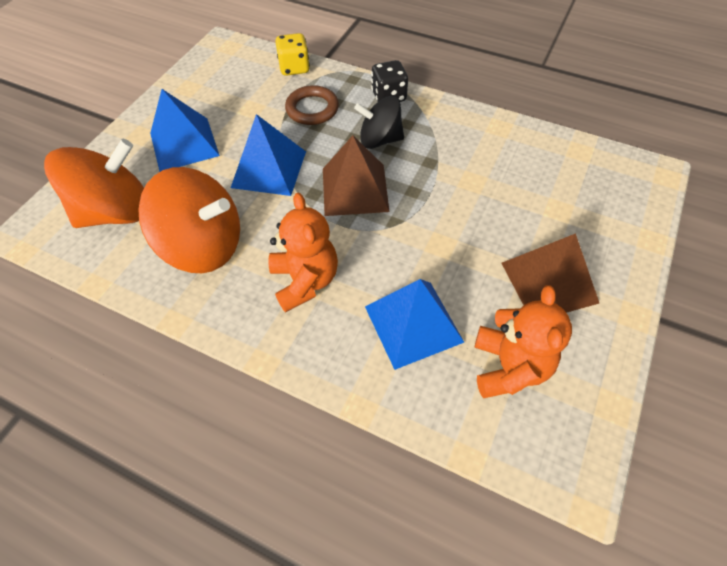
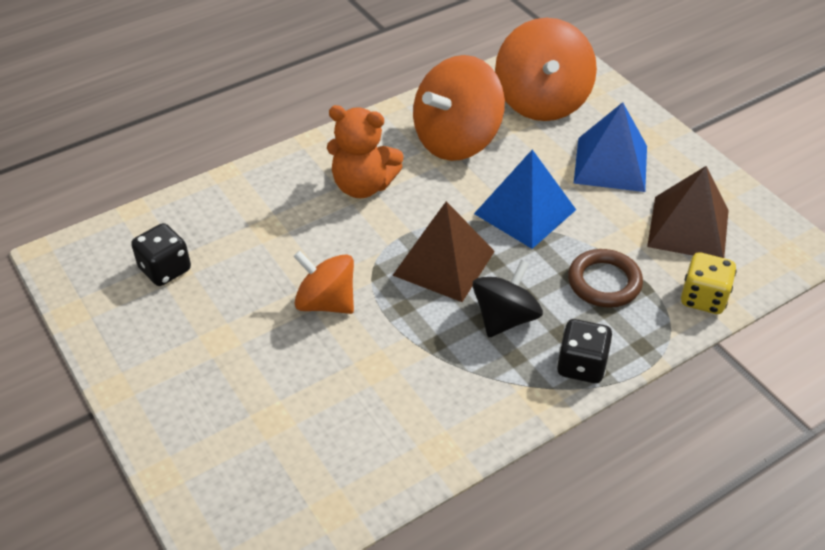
camera: 120 degrees right, 10 degrees down
(413, 324) = (259, 232): blue pyramid -> none
(446, 235) = (326, 302): none -> orange spinning top
(509, 367) = (165, 269): orange teddy bear -> black dice
(549, 282) = (205, 348): brown pyramid -> brown pyramid (688, 228)

